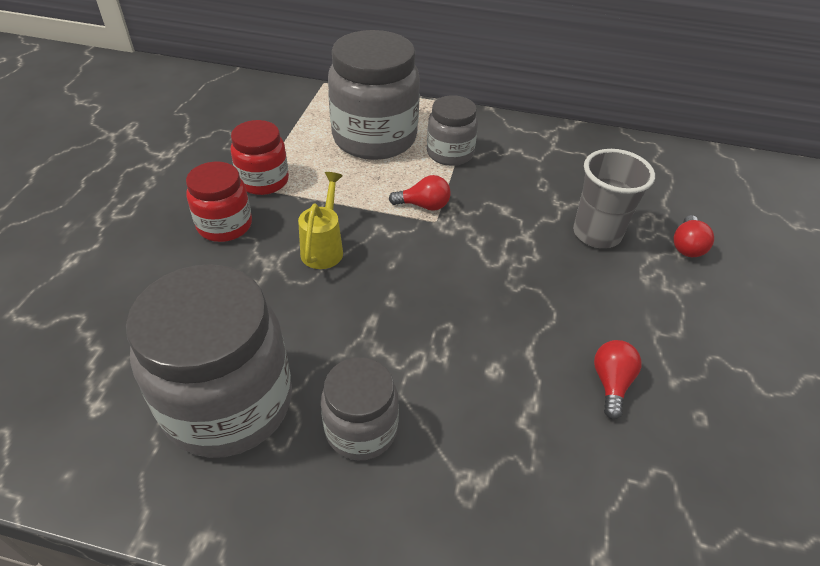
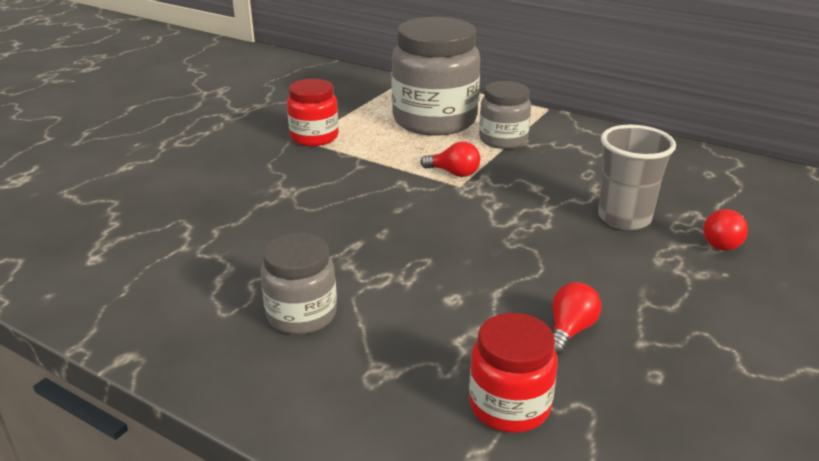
camera: 20 degrees right, 15 degrees down
(225, 225) = (263, 162): red jar -> red jar (509, 406)
(228, 403) = (198, 276): grey jar -> none
(324, 247) = (342, 188): yellow watering can -> none

